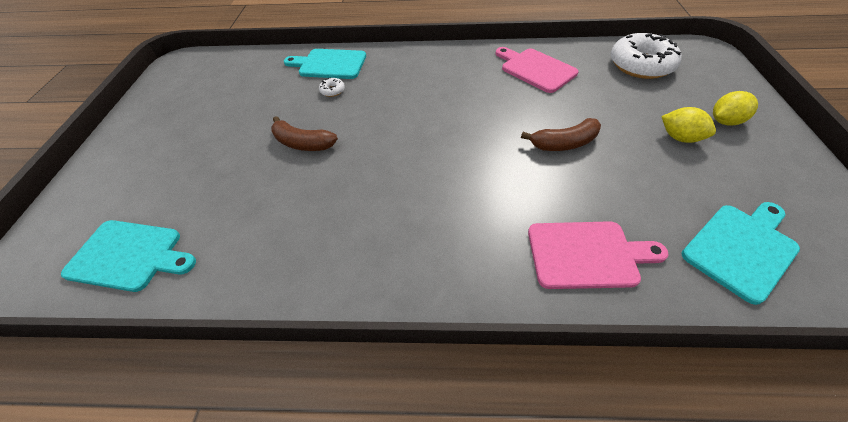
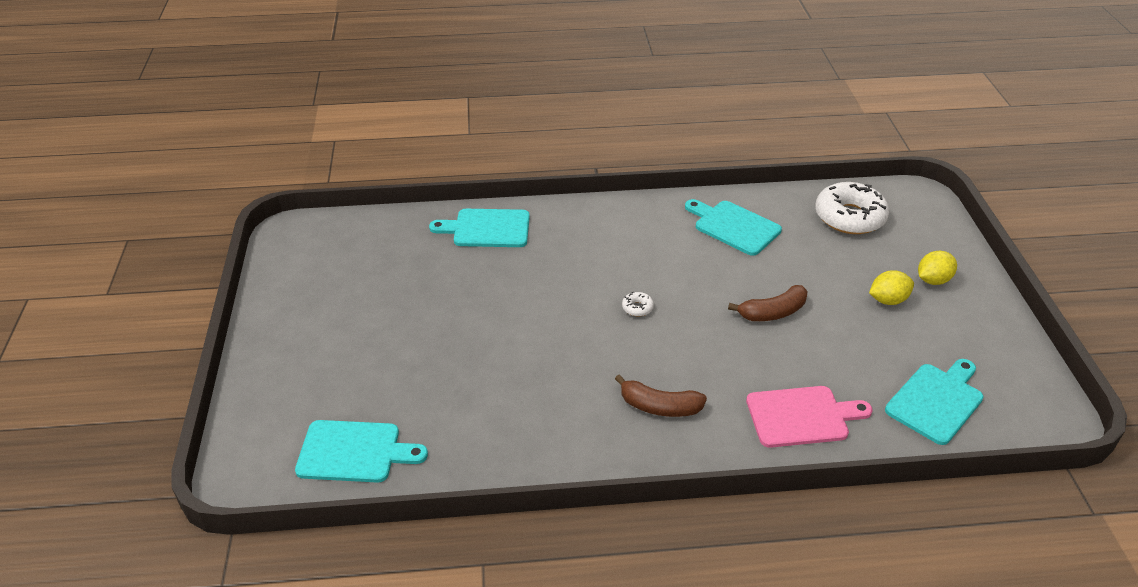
camera: 10 degrees left, 10 degrees down
(303, 143) = (491, 327): brown banana -> brown banana (659, 406)
(332, 90) = (503, 263): white donut -> white donut (637, 308)
(535, 69) = (734, 226): pink cutting board -> turquoise cutting board
(679, 138) = (888, 300): yellow lemon -> yellow lemon turned 45 degrees counterclockwise

